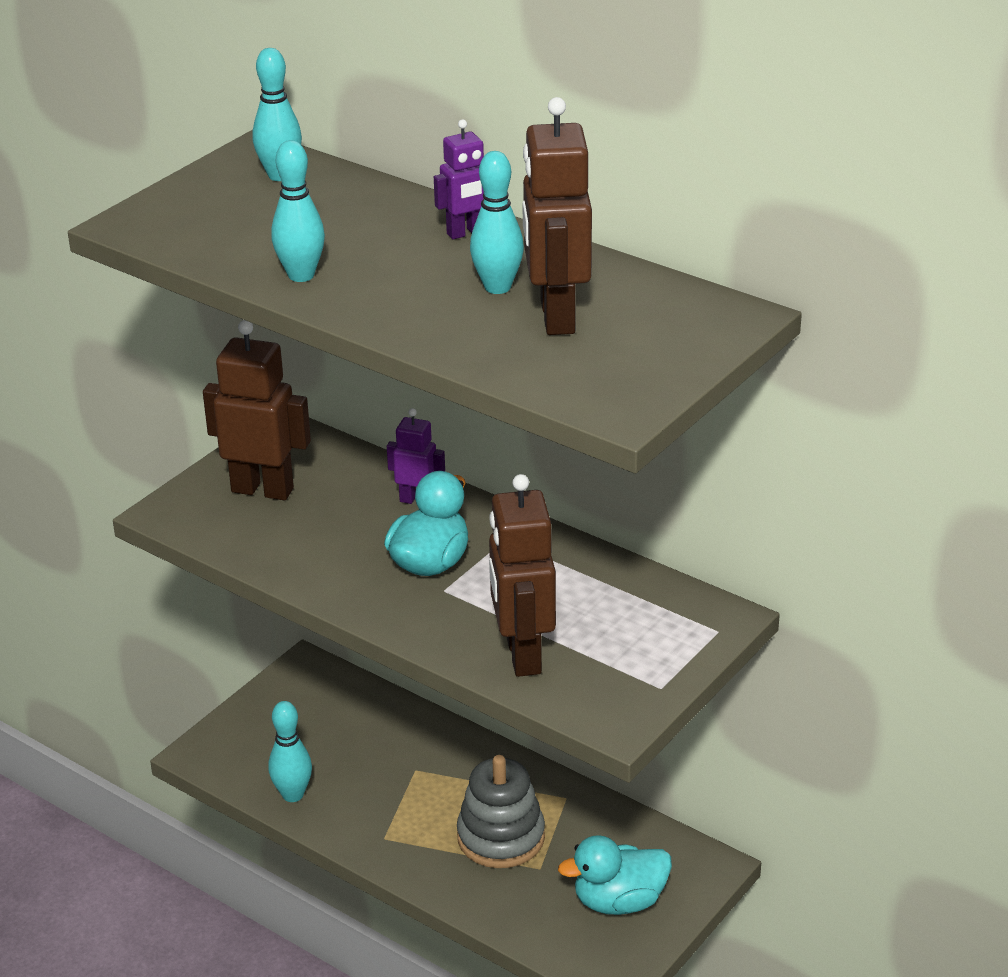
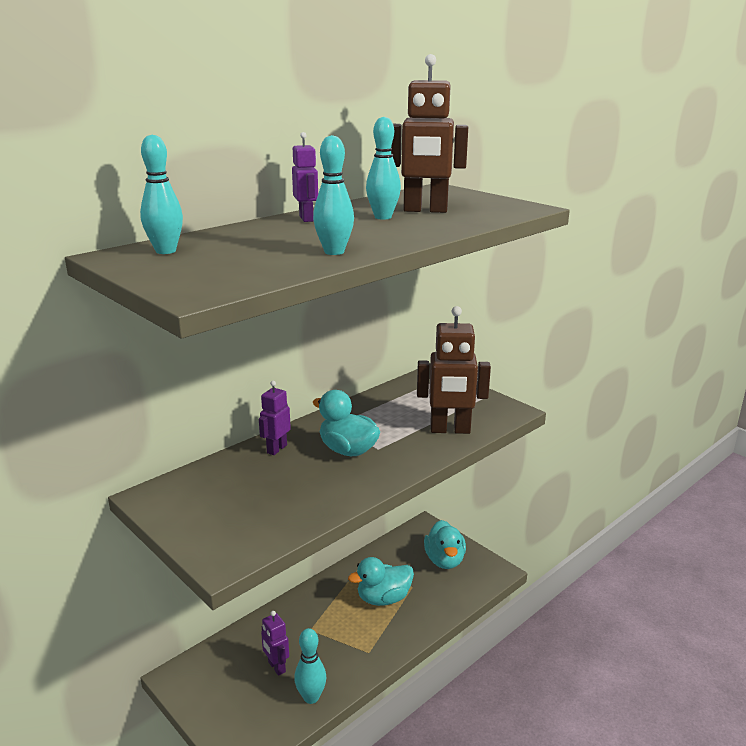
camera: 80 degrees left, 10 degrees down
(263, 490) = (222, 510): brown robot -> none
(338, 751) = (276, 667): none -> purple robot
(501, 837) = (383, 598): grey stacking toy -> turquoise duck

